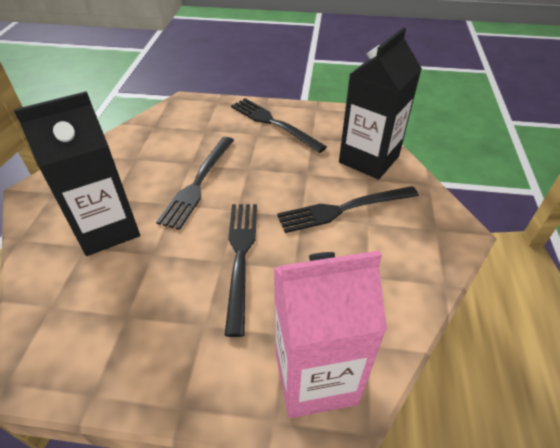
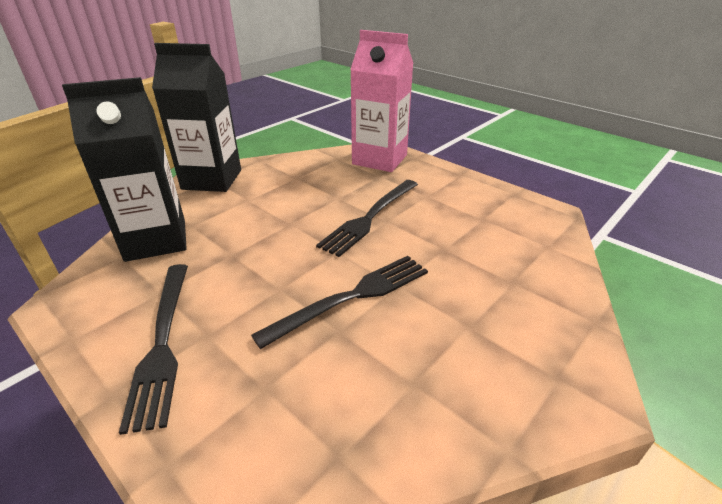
camera: 145 degrees left, 10 degrees down
(107, 229) = (484, 290): black carton -> black carton (212, 179)
(343, 209) = (250, 214): black fork -> none

